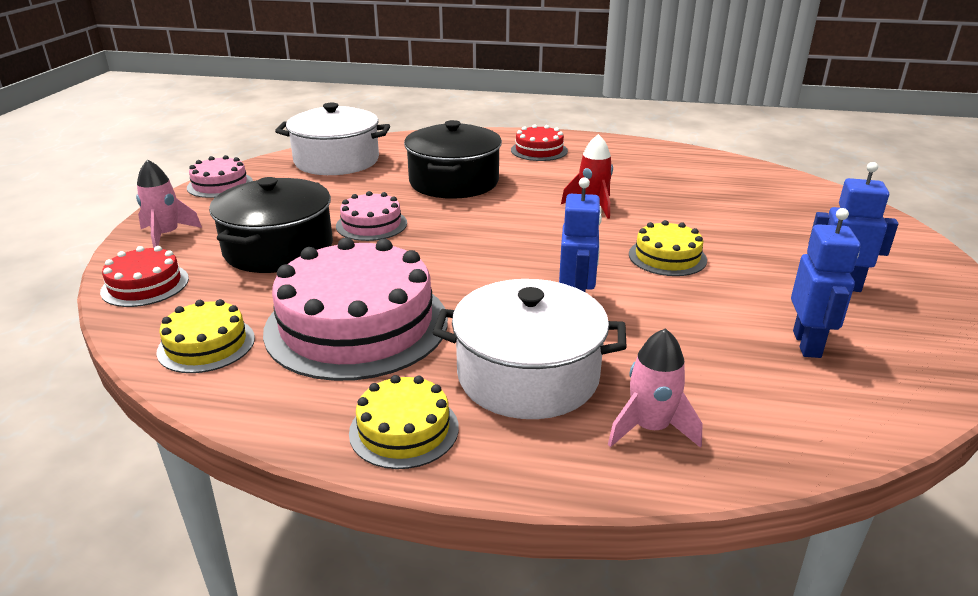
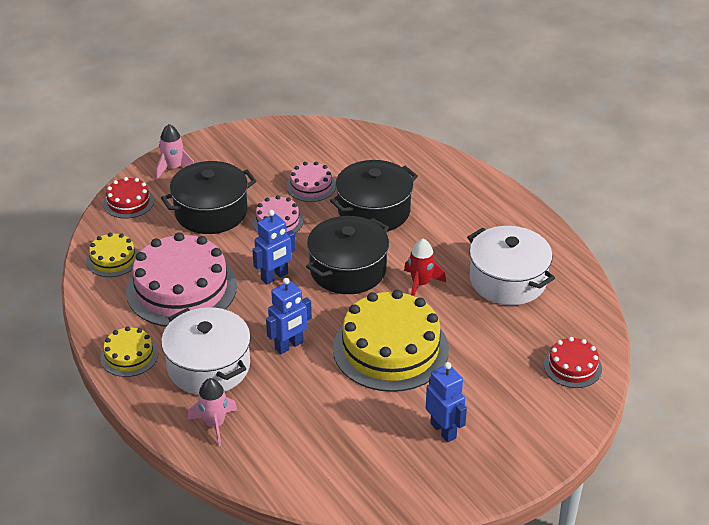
camera: 45 degrees right, 10 degrees up
(220, 185) = (245, 135): pink cake -> pink cake (311, 186)
(336, 161) = (335, 147): white pot -> white pot (508, 280)
(511, 225) = (348, 270): none -> black pot
(539, 150) = (477, 211): red cake -> red cake (572, 366)
(667, 257) = (390, 349): yellow cake -> yellow cake, size x2.03
(807, 344) = (355, 444): blue robot -> blue robot (274, 277)

